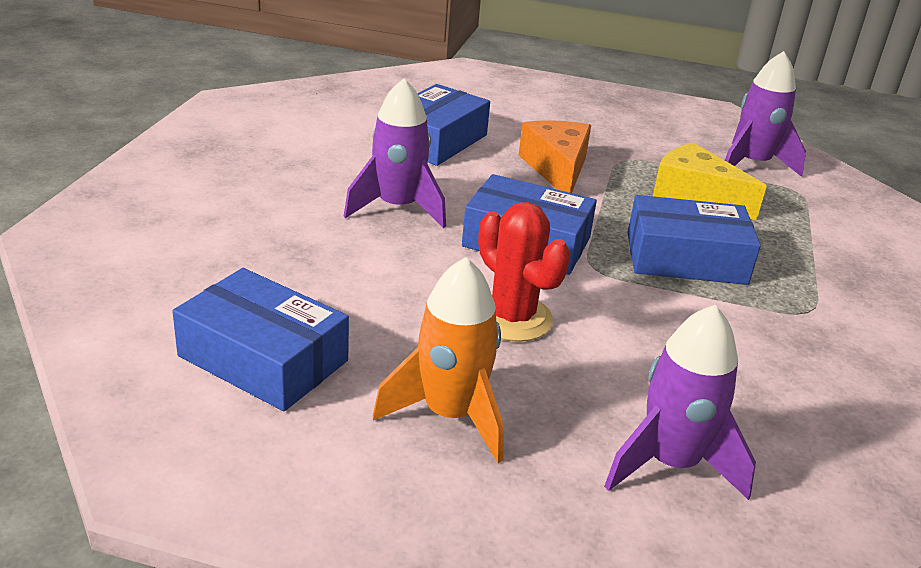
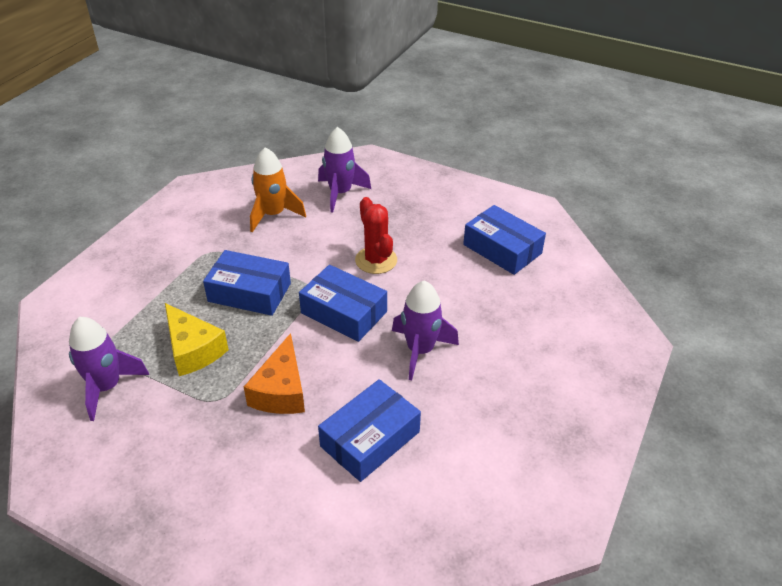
camera: 165 degrees left, 10 degrees up
(450, 415) = (422, 217): orange rocket -> orange rocket (273, 214)

